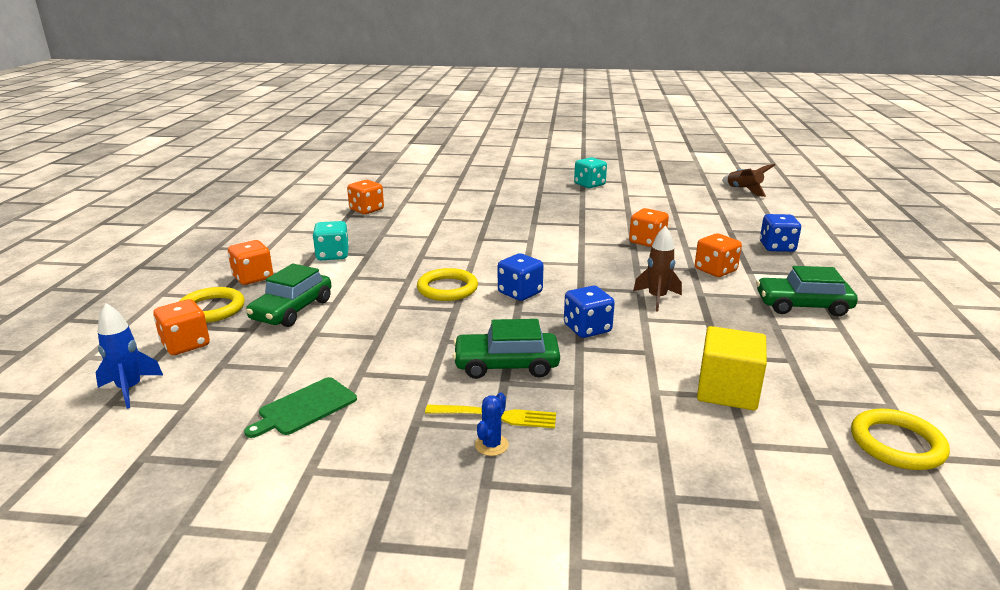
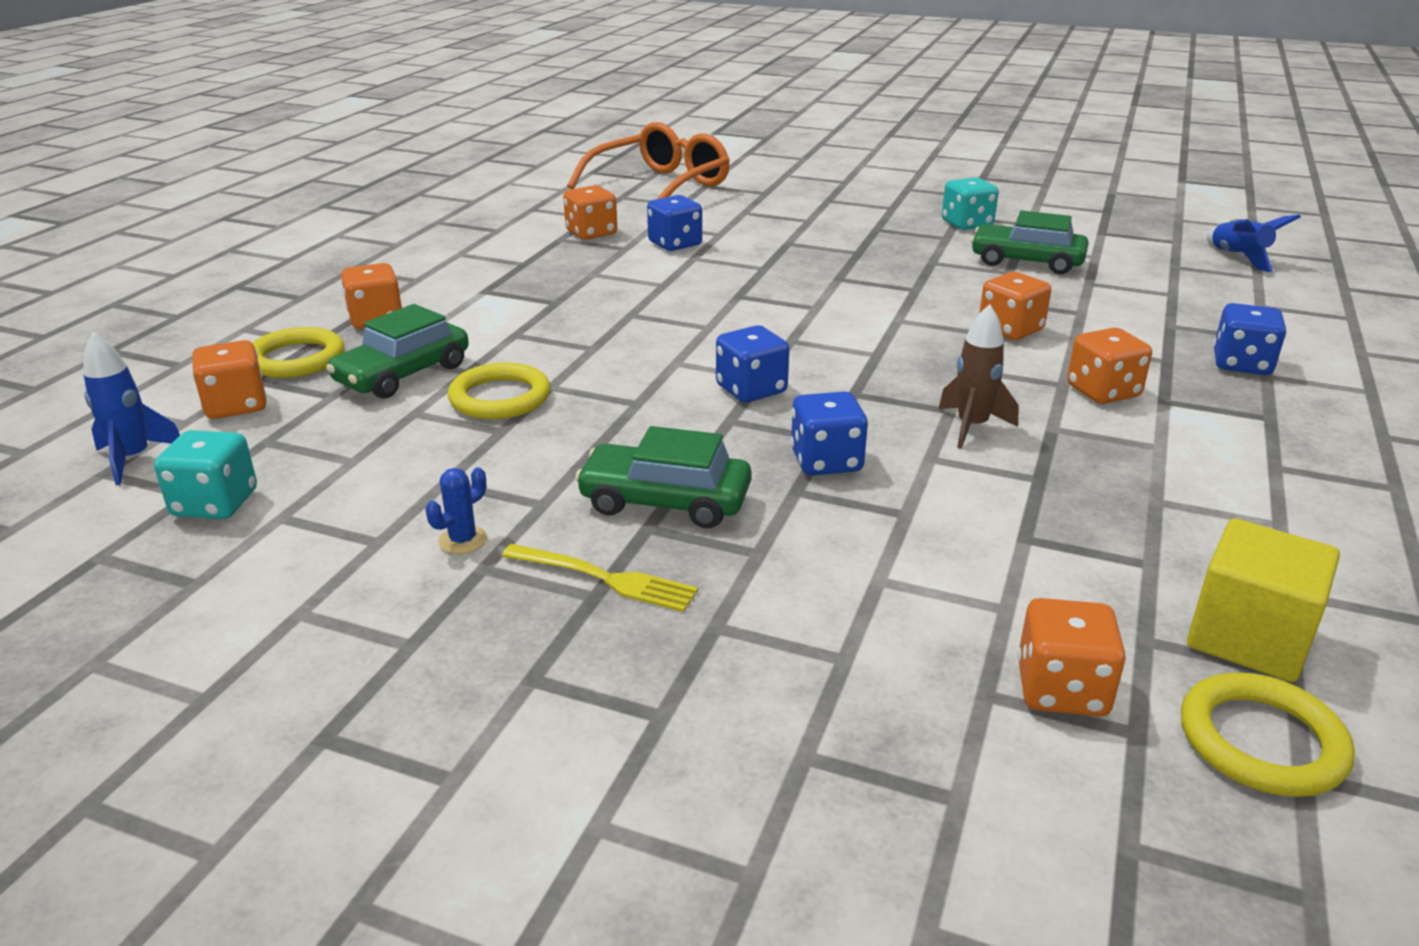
camera: 15 degrees right, 5 degrees up
(305, 407) = (342, 521): green cutting board -> none
(332, 255) = (504, 298): turquoise dice -> turquoise dice (215, 503)
(394, 177) = (660, 186): none -> orange glasses
(423, 211) = (675, 244): none -> blue dice
(447, 289) = (643, 369): yellow ring -> yellow ring (500, 398)
(491, 445) = (573, 622): blue cactus -> blue cactus (463, 540)
(727, 391) = (1003, 599): yellow cube -> yellow cube (1248, 638)
(743, 190) = (1238, 258): brown rocket -> blue rocket
(785, 435) = (1061, 690): none -> orange dice
(803, 306) = (1228, 473): green car -> green car (1026, 261)

